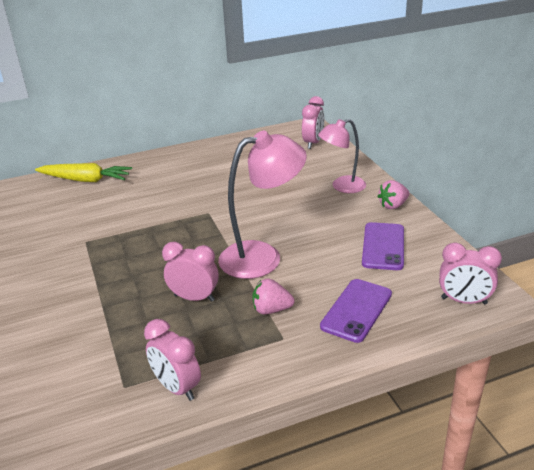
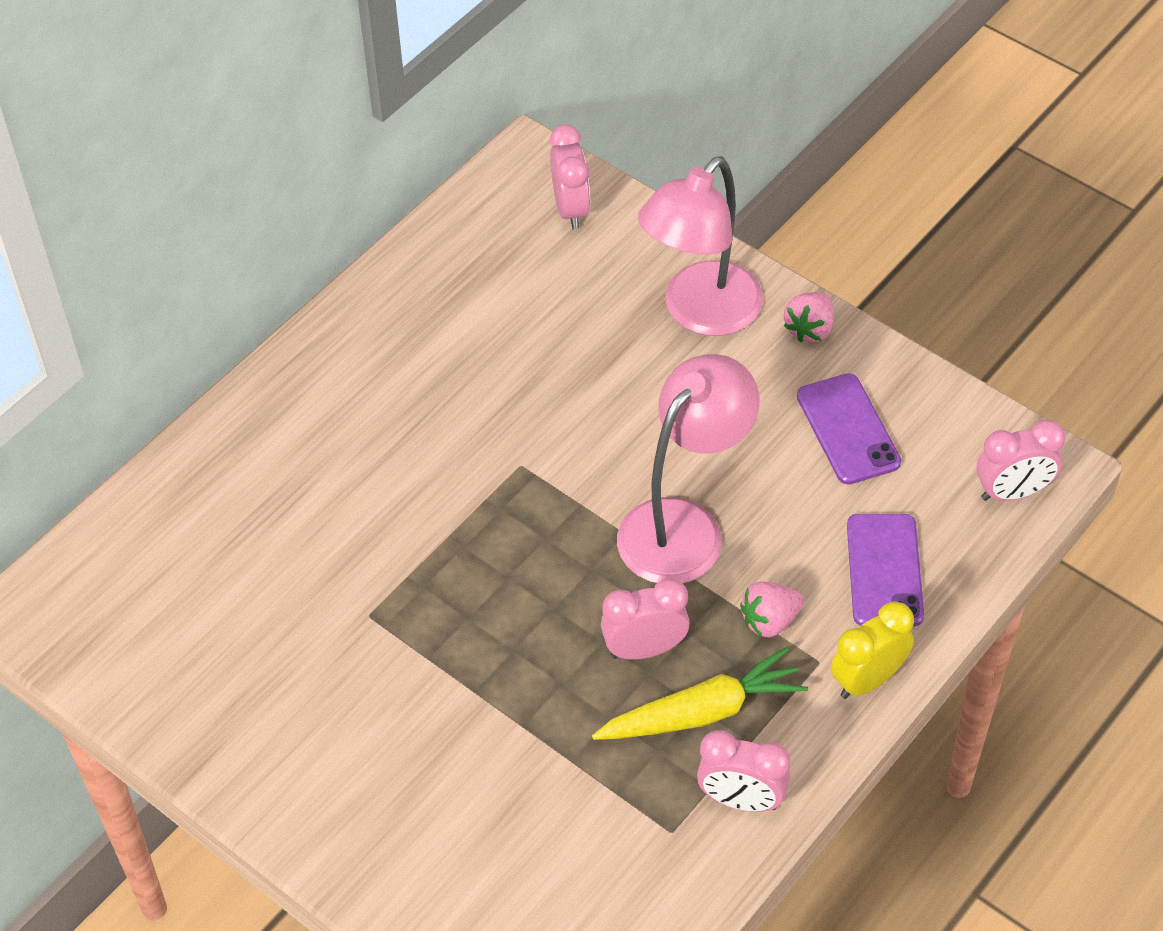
camera: 30 degrees left, 20 degrees up
(85, 180) = (219, 473): yellow carrot -> yellow carrot (701, 712)
(304, 357) = (868, 679): none -> yellow clock
(342, 187) = (700, 313): pink lamp -> pink lamp, size x1.57

